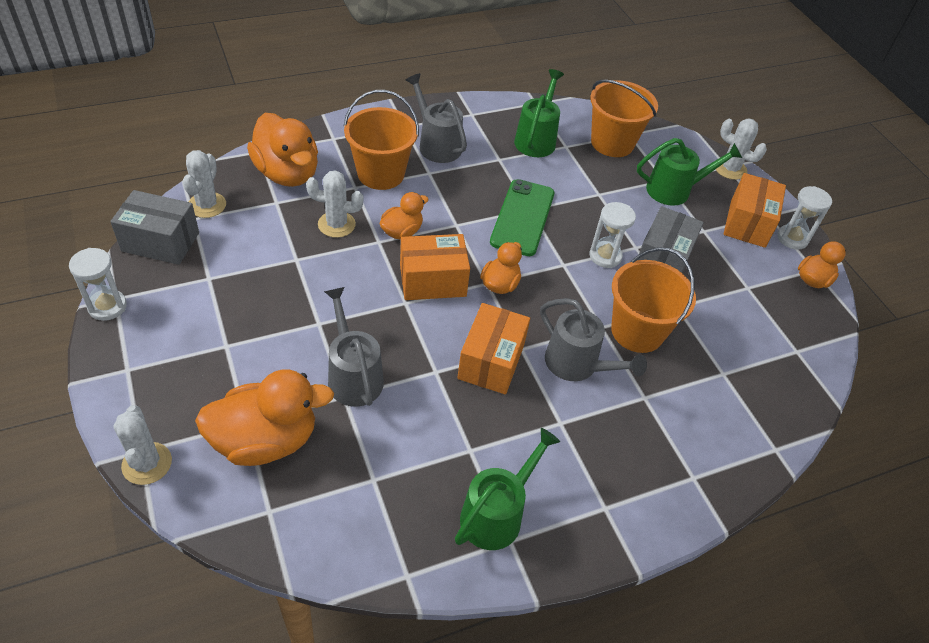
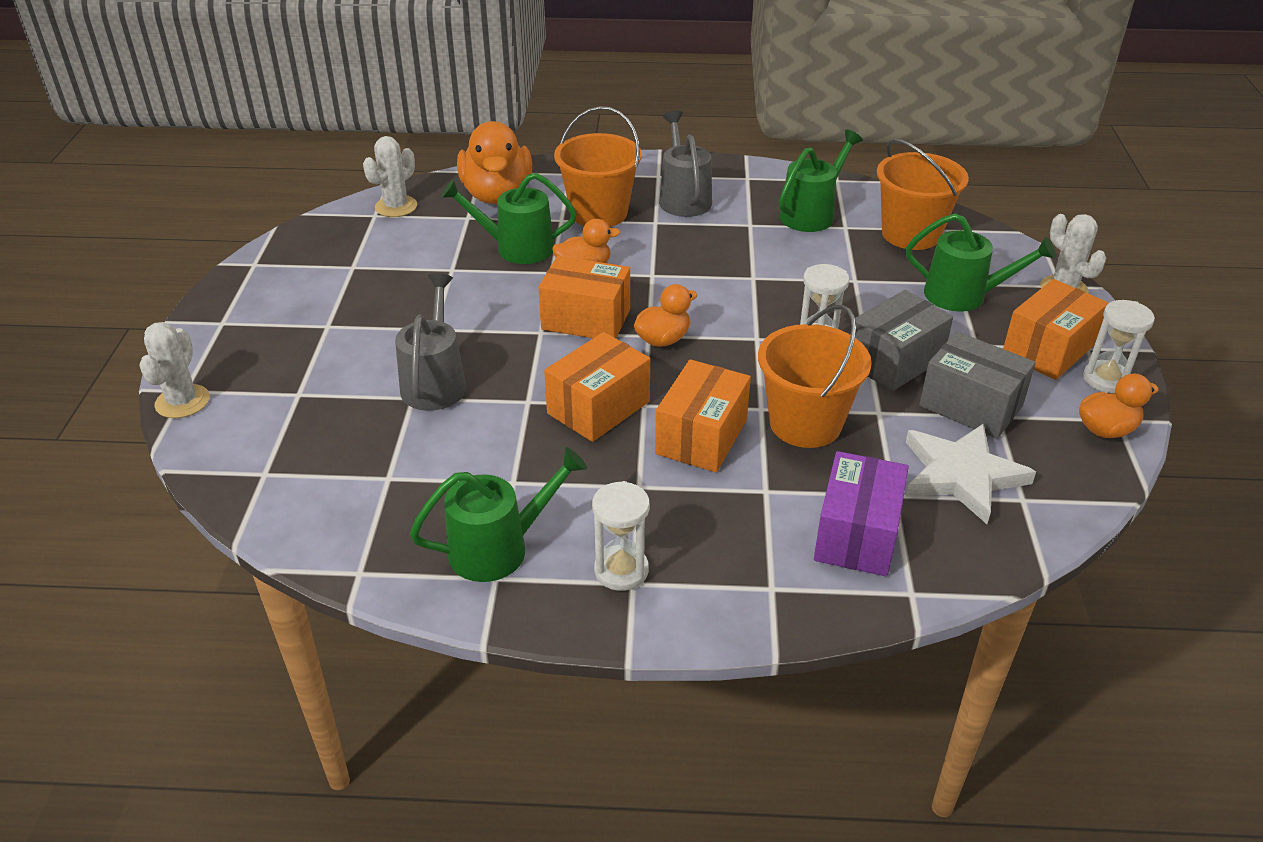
camera: 30 degrees right, 10 degrees down
(107, 306) = (242, 269): white hourglass -> white hourglass (621, 570)
(160, 242) = (329, 228): grey box -> grey box (970, 406)
(265, 440) = (306, 413): orange duck -> none
(336, 224) = (516, 248): white cactus -> green watering can
(522, 217) = (738, 284): green phone -> none
(577, 365) = (701, 437): grey watering can -> orange box
(719, 414) = (856, 535): none -> purple box
(753, 344) = (962, 475): none -> white star

